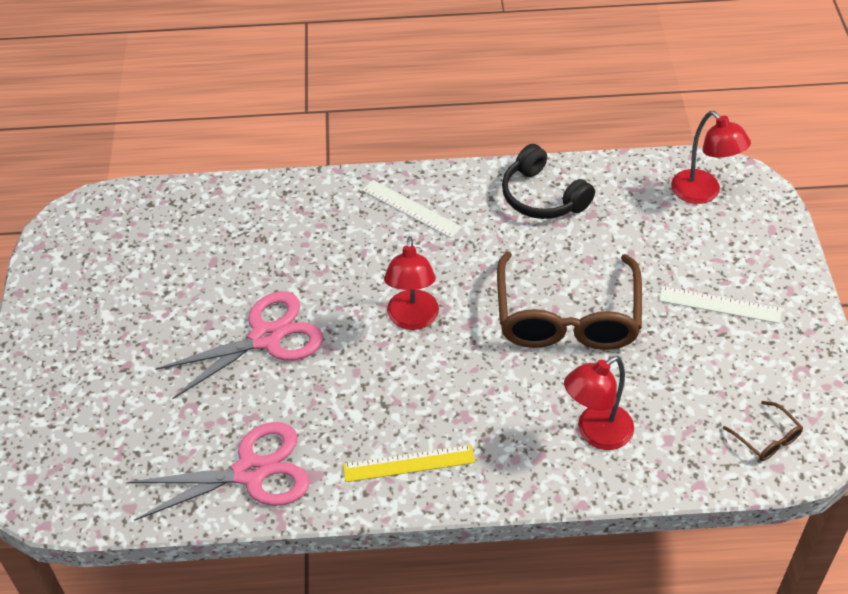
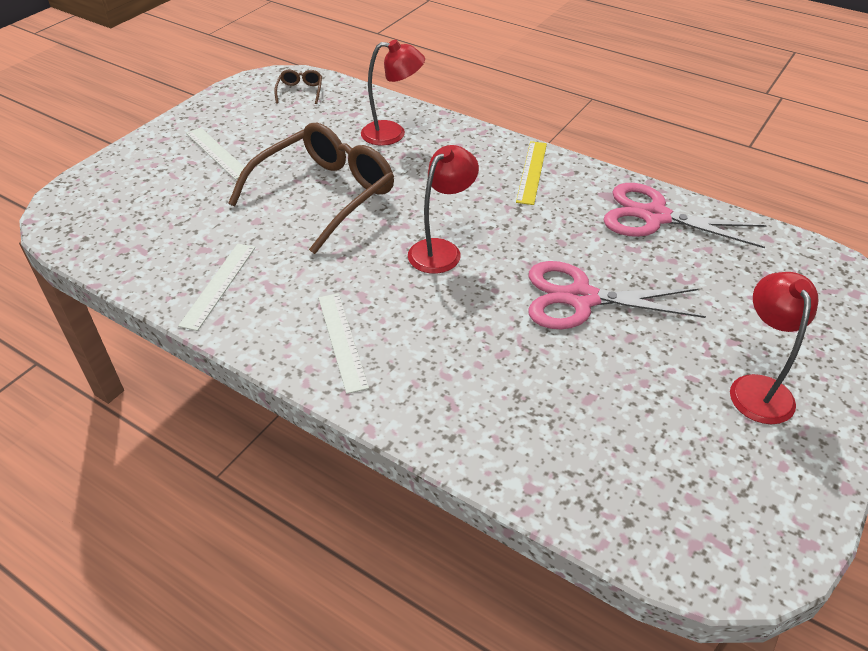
camera: 145 degrees left, 5 degrees down
(409, 464) = (532, 172): yellow ruler -> yellow ruler turned 75 degrees clockwise
(542, 197) = (218, 285): black headphones -> white ruler
(702, 193) = (102, 218): red lamp -> red lamp (758, 388)

